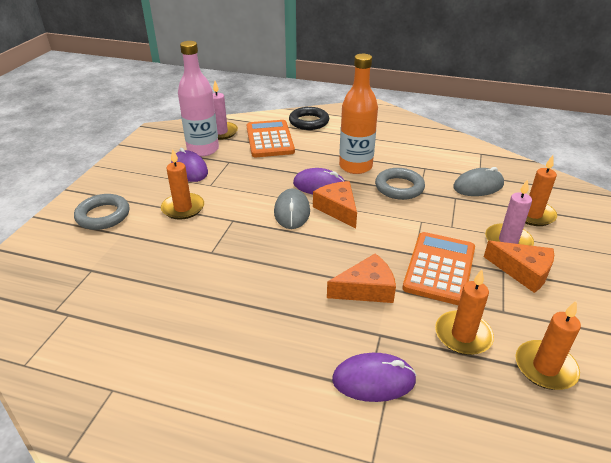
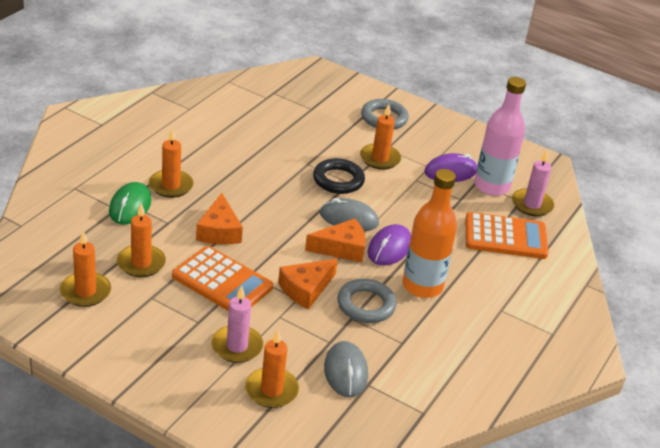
camera: 100 degrees right, 0 degrees up
(309, 122) = (549, 280): black ring -> black ring (338, 180)
(309, 353) = (171, 186): none -> orange candle
(373, 380) = (130, 206): purple mouse -> green mouse
(523, 271) = (189, 334): orange cheese -> orange cheese (306, 289)

